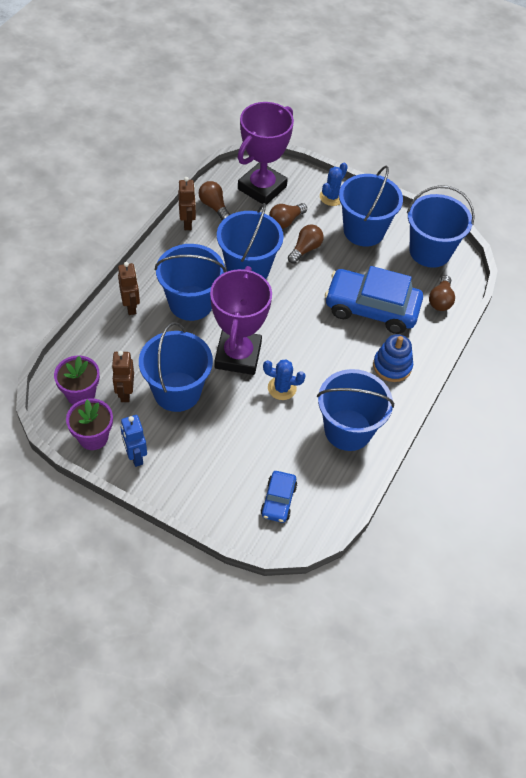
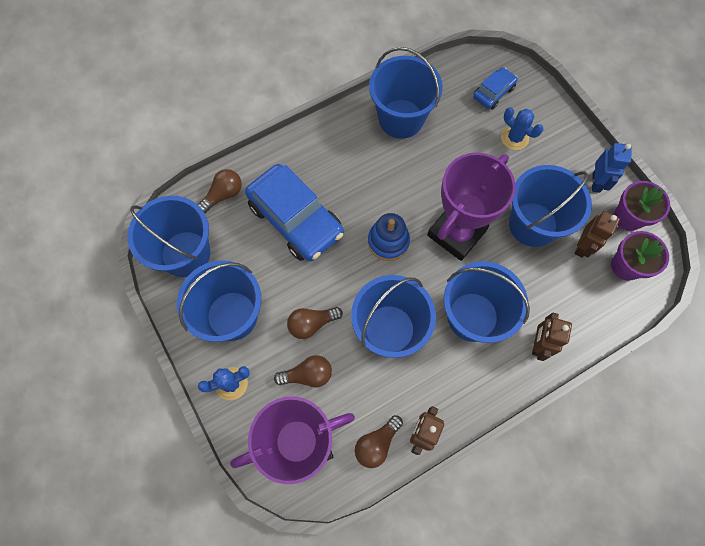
camera: 145 degrees left, 15 degrees up
(214, 206) = (376, 443): brown light bulb -> brown light bulb turned 45 degrees clockwise
(282, 388) = (434, 181): blue cactus -> blue cactus (514, 138)
(392, 366) = (321, 154): blue stacking toy -> blue stacking toy (388, 241)

